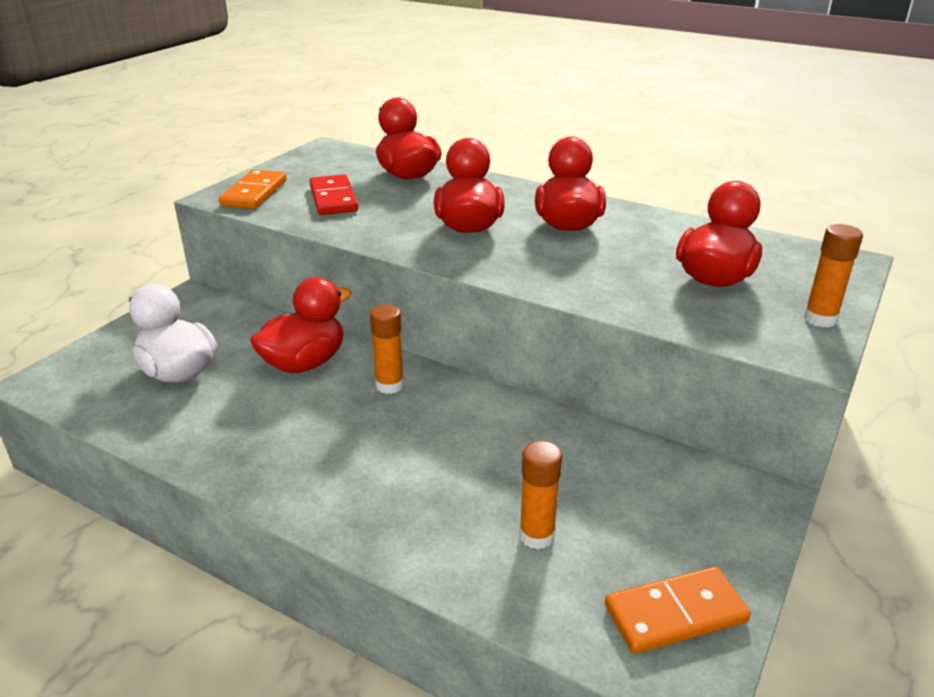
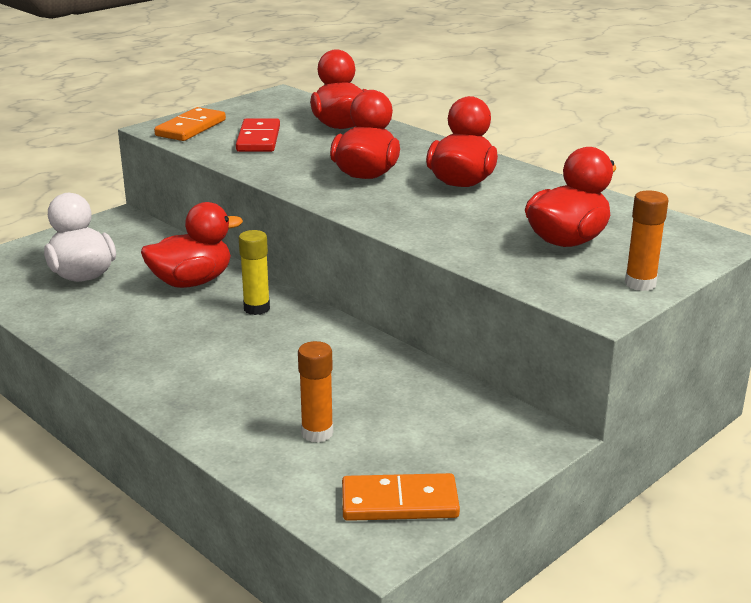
camera: 15 degrees right, 5 degrees down
(389, 385) = (256, 308): orange glue stick -> yellow glue stick

